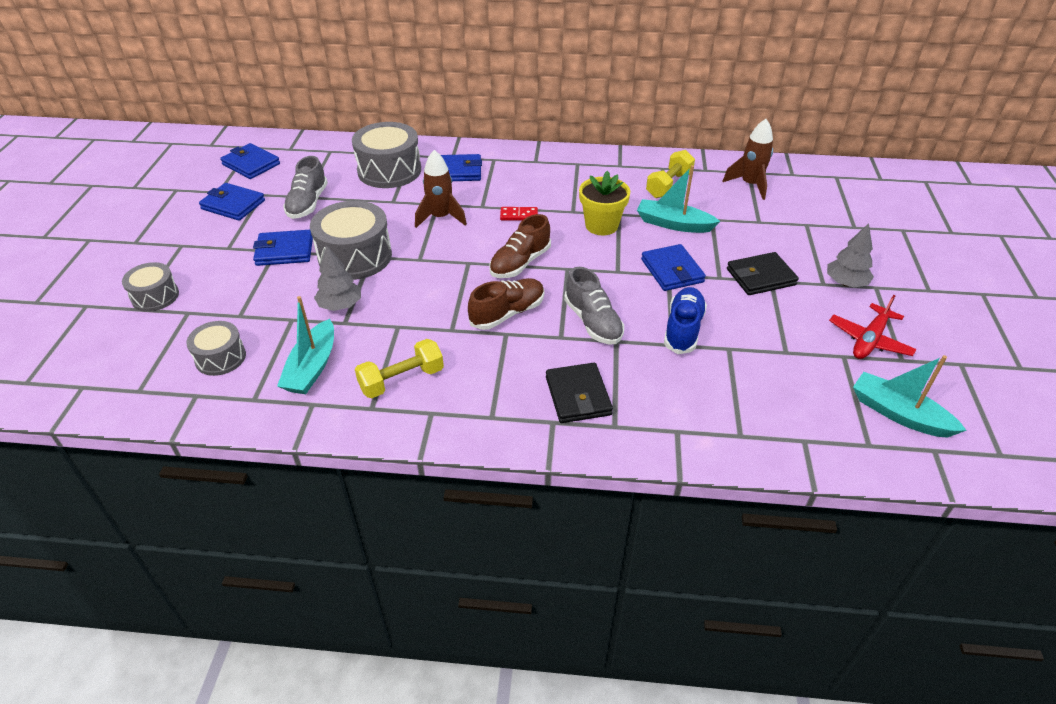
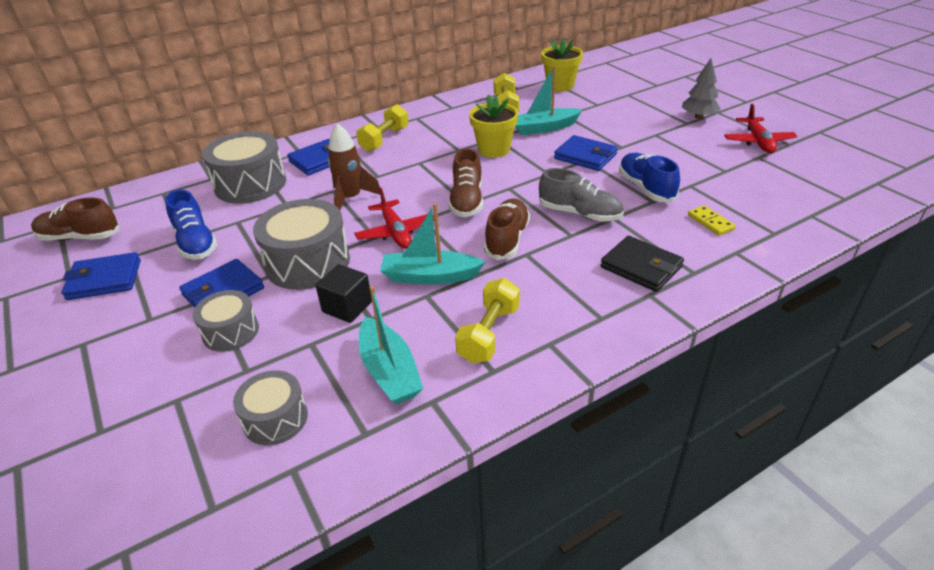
camera: 35 degrees left, 5 degrees down
(155, 296) = (111, 407): grey drum -> grey drum (230, 331)
(251, 164) = (80, 237): blue wallet -> brown shoe
(307, 203) = (196, 243): grey shoe -> blue shoe
(340, 305) = (347, 307): grey tree -> black cube
(437, 263) = (395, 232): none -> red plane
(519, 215) = (418, 169): red domino -> none
(527, 174) = (384, 139): none -> yellow dumbbell
(695, 392) = (710, 222): none -> yellow domino
(750, 185) = (560, 86): brown rocket -> yellow flower pot
(760, 277) = (646, 135): black wallet -> none
(899, 414) = (832, 173): turquoise boat -> turquoise boat (430, 276)

